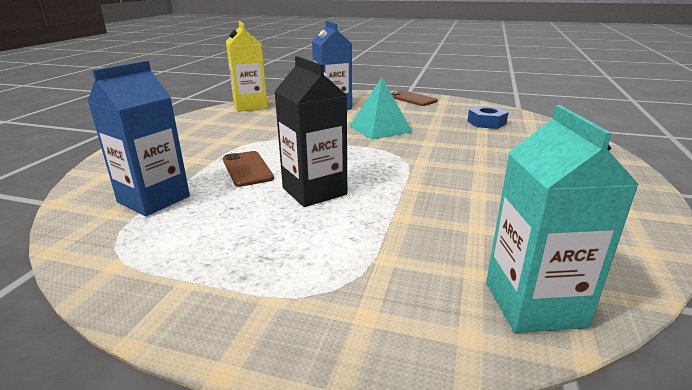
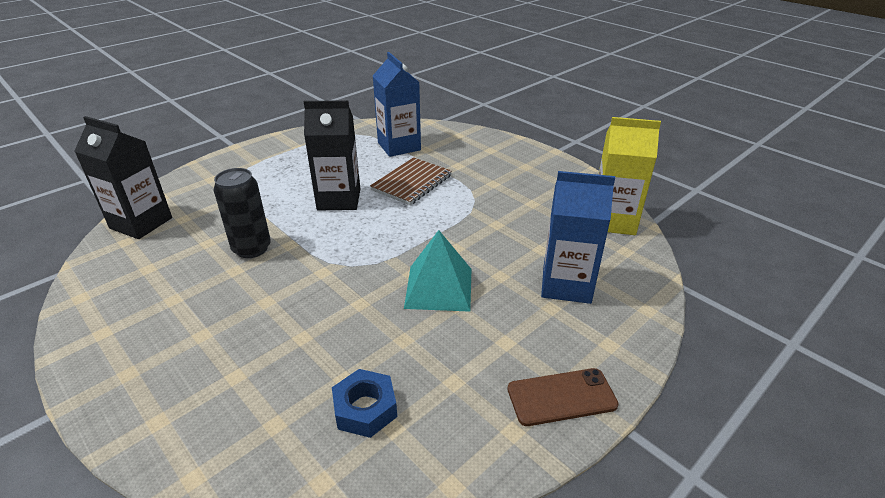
camera: 120 degrees right, 10 degrees up
(247, 169) = (412, 183): brown phone -> brown notebook
(445, 199) = (252, 248): none -> black can
(534, 304) = (141, 223): turquoise carton -> black carton

